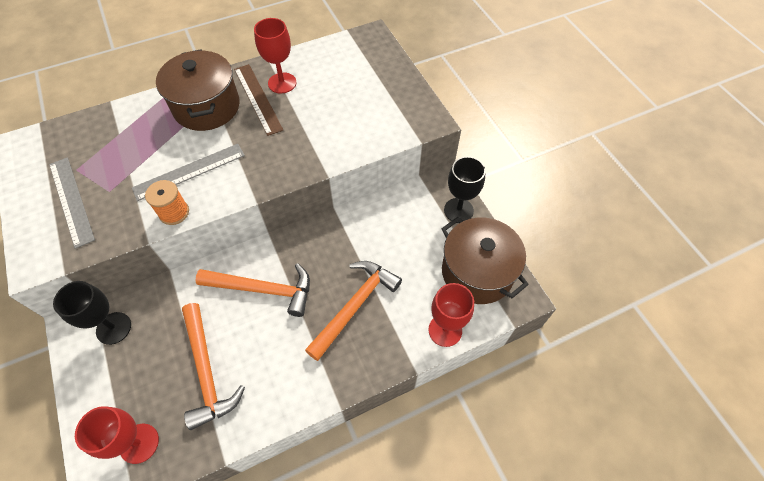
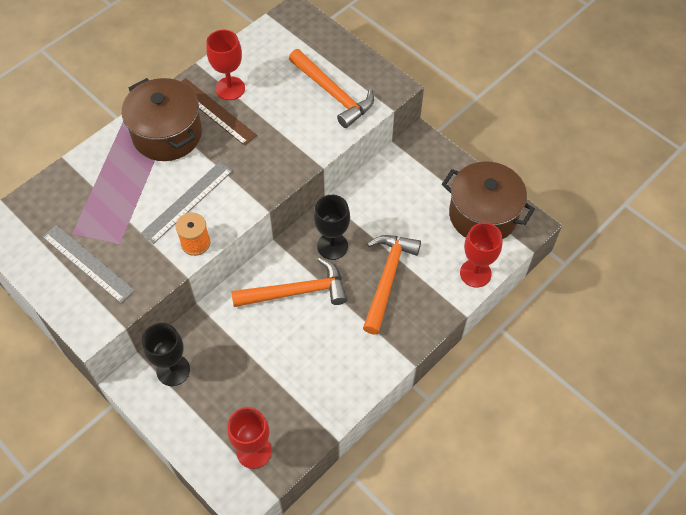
camera: 20 degrees left, 0 degrees up
(206, 371) = (281, 376): orange hammer -> orange hammer (333, 94)
(458, 210) = (443, 164): black goblet -> black goblet (332, 246)

